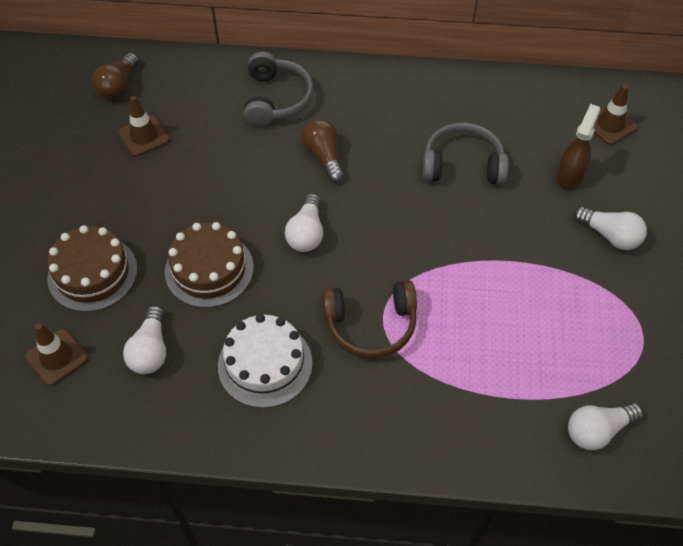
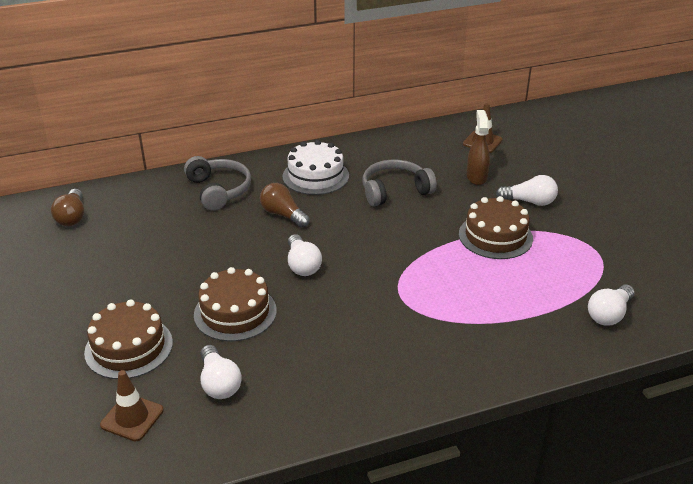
camera: 25 degrees left, 20 degrees down
(144, 136) = (117, 243): brown traffic cone -> none
(265, 364) = (327, 359): white cake -> white cake (315, 176)
(371, 325) = (395, 306): brown headphones -> none
(537, 271) = (495, 236): none -> brown cake

